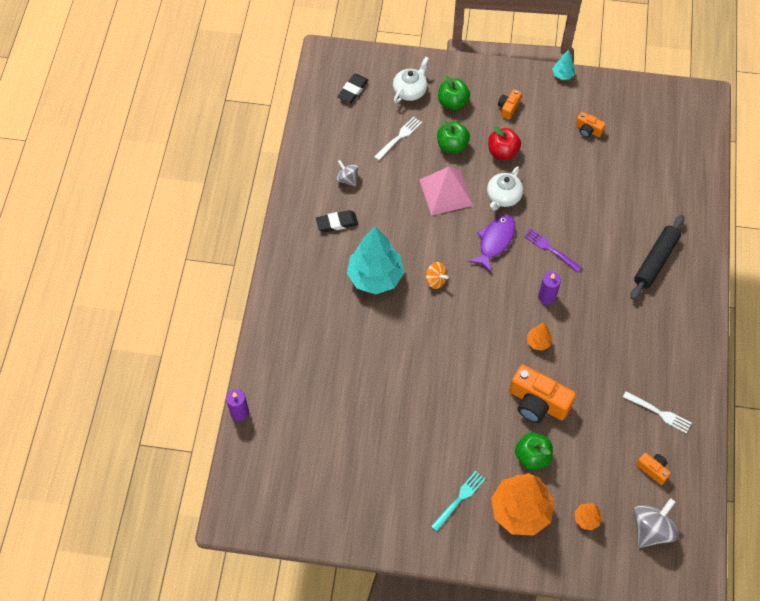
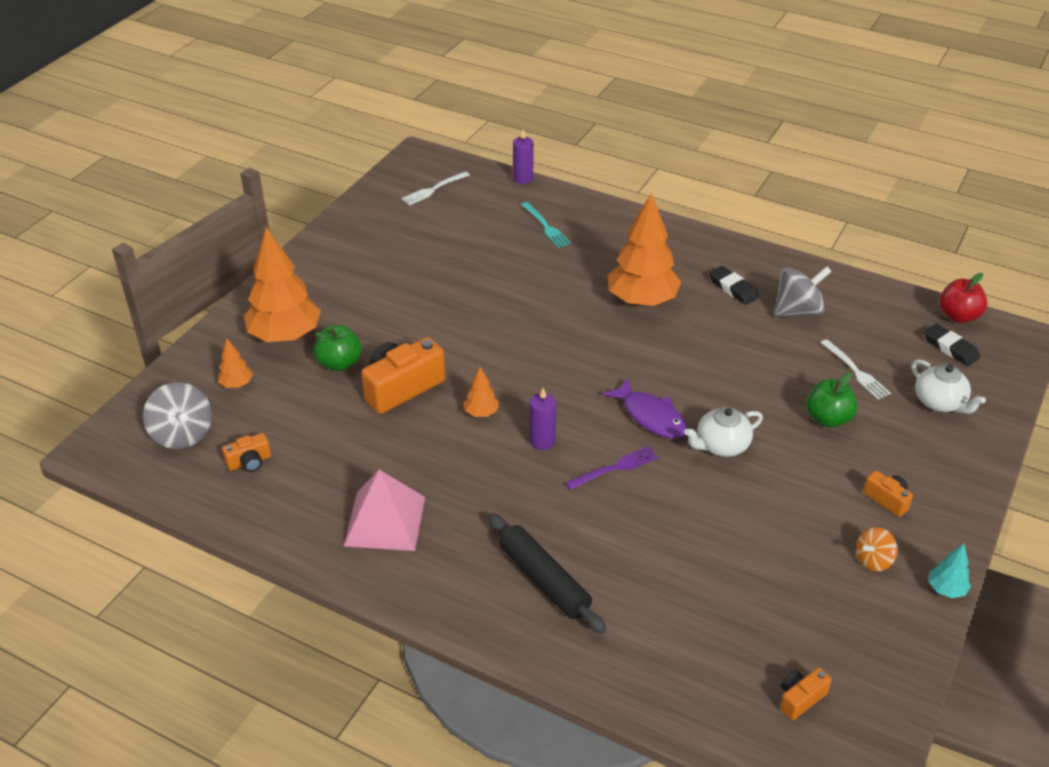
camera: 110 degrees right, 20 degrees down
(337, 223) = (733, 288): black eraser -> black eraser turned 45 degrees counterclockwise
(347, 179) = (798, 311): grey spinning top -> grey spinning top, size x1.68
(375, 277) = (642, 300): turquoise tree -> orange tree
(435, 280) = (615, 348): orange spinning top -> orange spinning top (873, 560)
(446, 192) = (748, 392): pink pyramid -> pink pyramid (385, 521)
(452, 102) = (909, 440): green apple -> none
(459, 499) = (331, 296): turquoise fork -> turquoise fork (546, 226)
(502, 152) = (802, 468): red apple -> red apple (958, 316)
(503, 197) = (721, 445): white teapot -> white teapot turned 75 degrees counterclockwise
(588, 130) = (820, 583): orange camera -> orange camera (800, 698)
(659, 412) = (316, 495): white fork -> white fork (433, 189)

